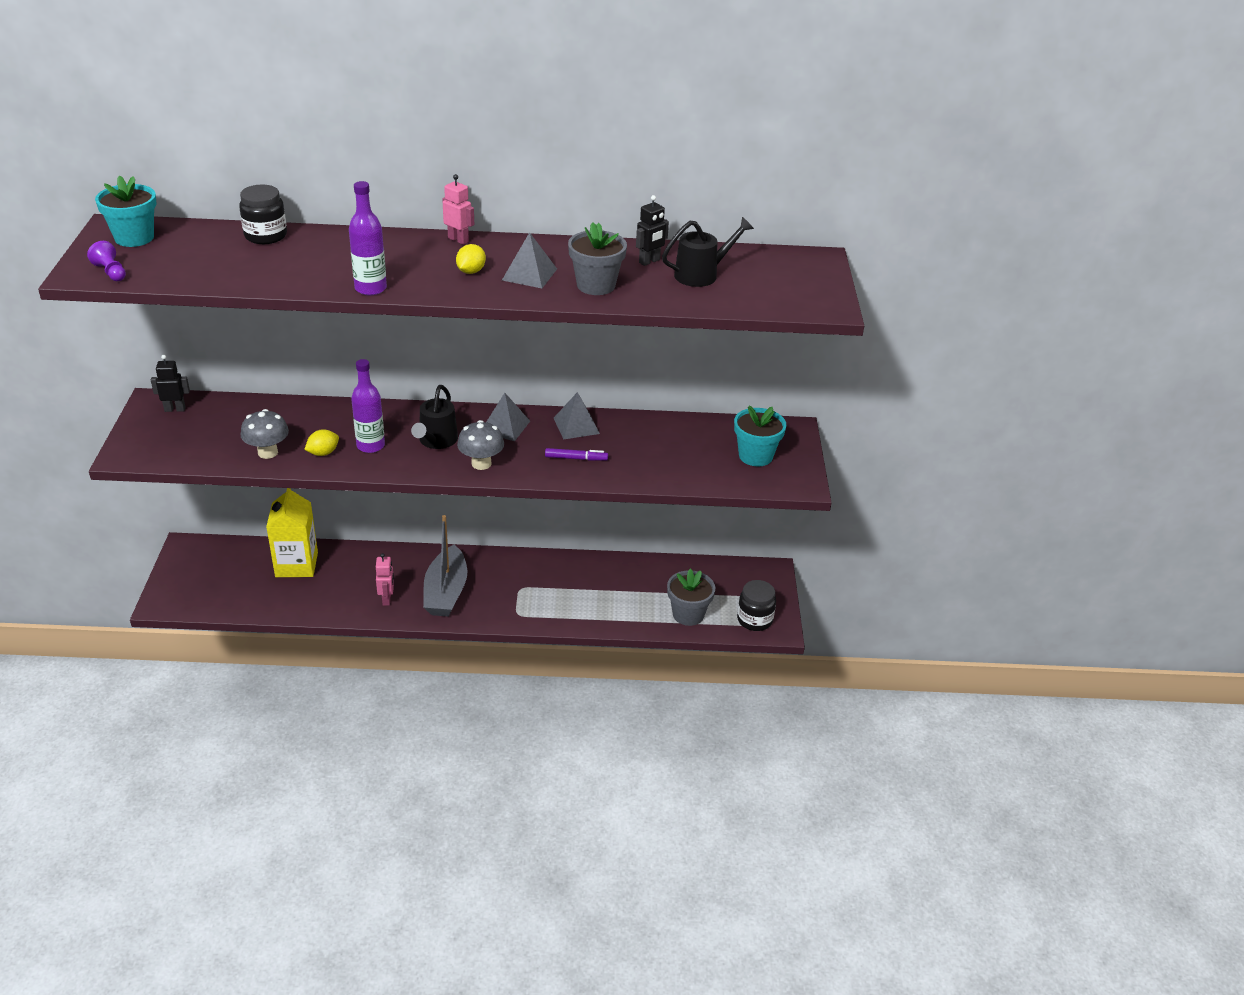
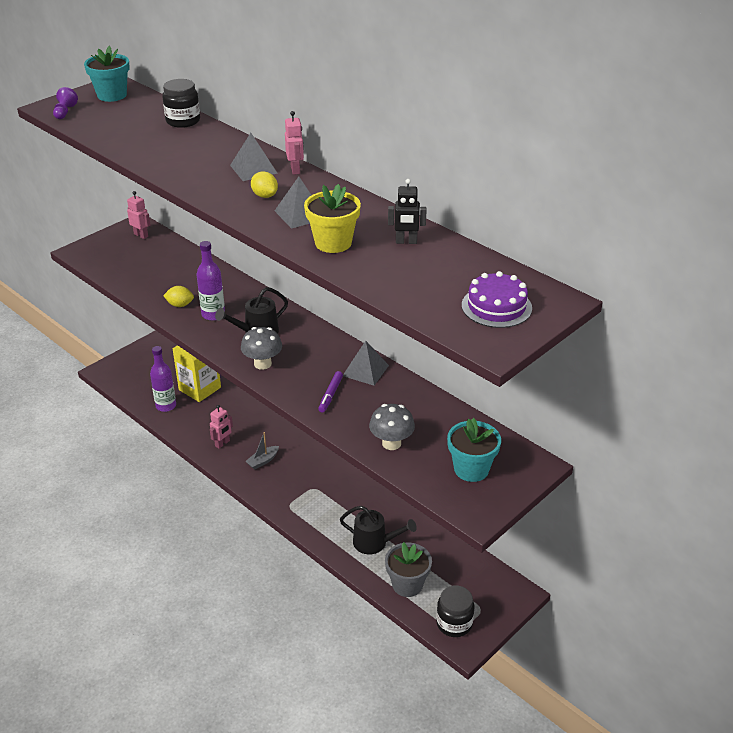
camera: 45 degrees right, 0 degrees up
(175, 409) = (141, 235): black robot -> pink robot
(268, 452) = (151, 288): grey mushroom -> grey mushroom (391, 443)
(370, 288) = (182, 181): purple bottle -> purple bottle (166, 406)
(446, 592) = (263, 461): grey boat -> grey boat, size x0.47
(471, 271) = (265, 196): yellow lemon -> yellow lemon turned 75 degrees clockwise
(505, 426) = (316, 345): grey pyramid -> grey pyramid (253, 169)
(576, 458) = (330, 395): purple marker -> purple marker turned 60 degrees clockwise
(596, 285) = (333, 243): grey flower pot -> yellow flower pot
(702, 274) = (430, 270): black watering can -> black watering can (375, 543)
(788, 280) = (496, 306): none -> purple cake

